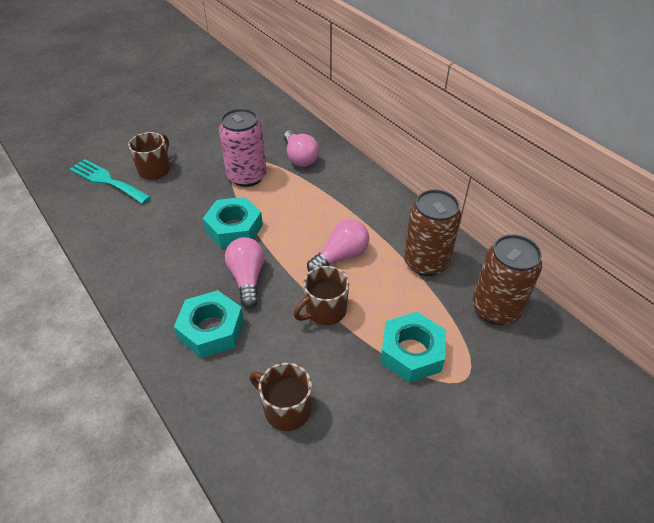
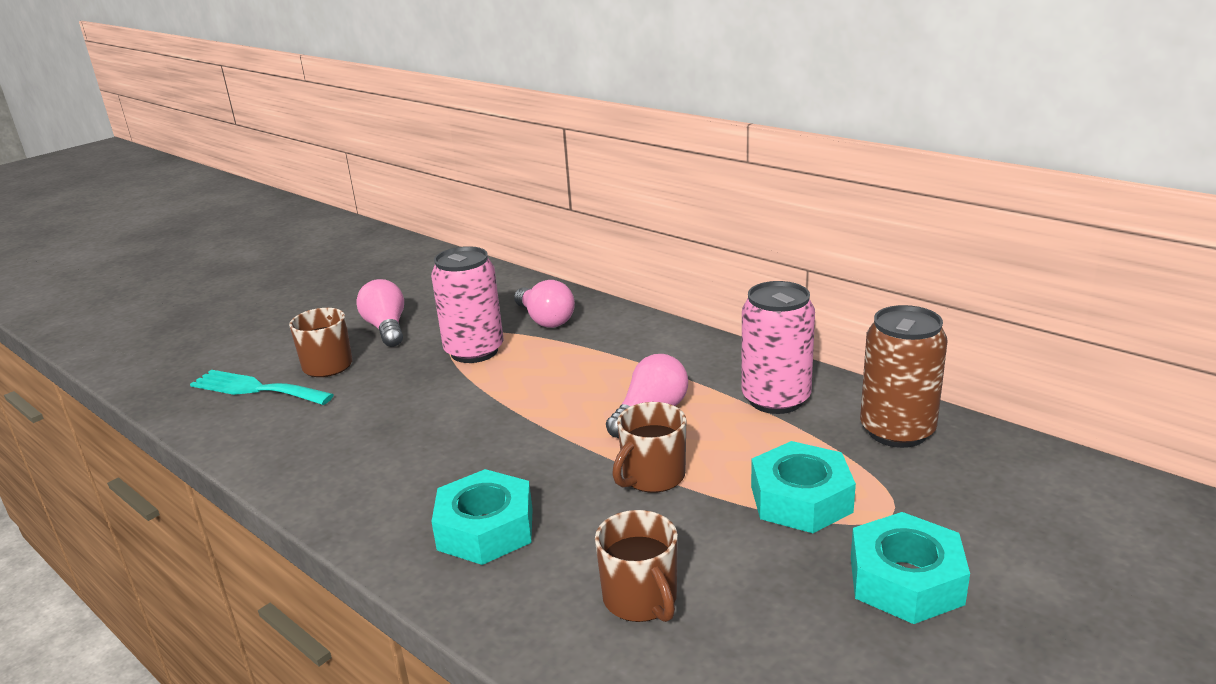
camera: 10 degrees left, 20 degrees down
(234, 228) = (477, 409): turquoise nut -> turquoise nut (905, 580)
(247, 278) = (519, 461): pink light bulb -> pink light bulb (386, 328)
(286, 409) = (641, 599): brown mug -> brown mug turned 135 degrees counterclockwise
(426, 262) = (775, 399): brown can -> pink can

